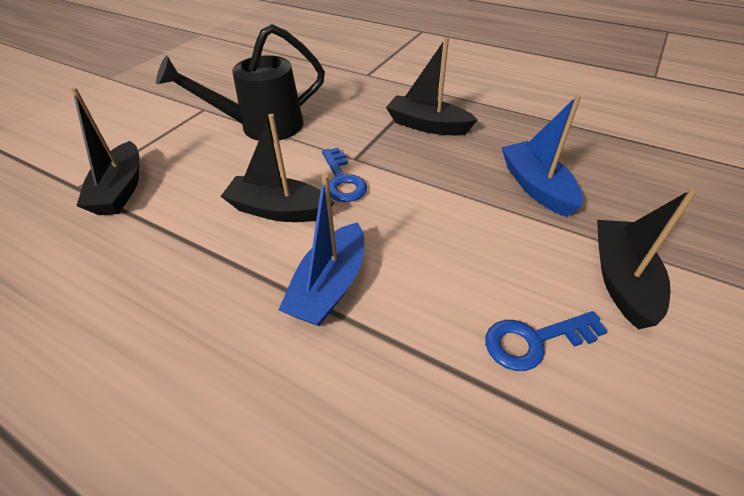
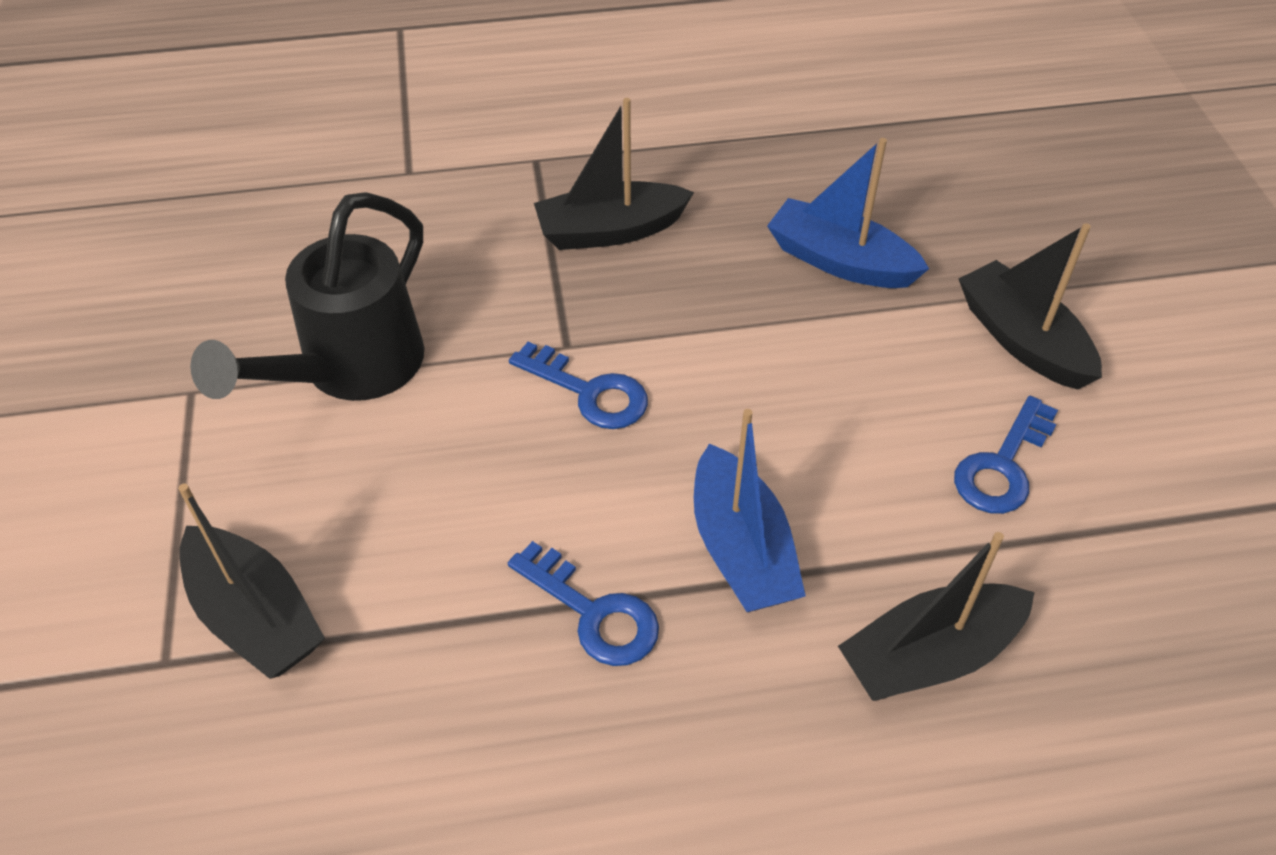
camera: 40 degrees left, 5 degrees up
(230, 269) = (593, 613): none -> blue key
(279, 210) = (555, 491): black boat -> black boat (929, 655)

